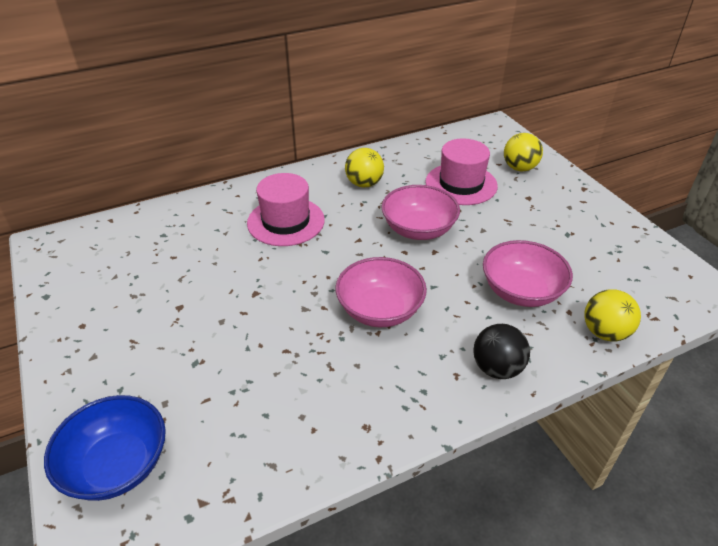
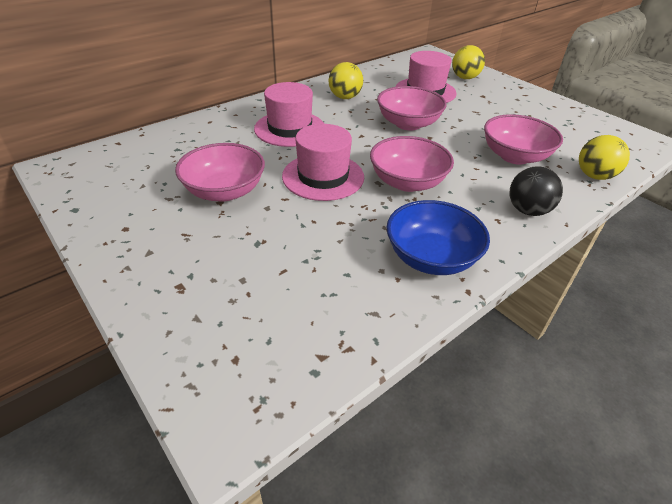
camera: 15 degrees left, 0 degrees up
(117, 465) = (217, 340): blue bowl -> blue bowl (431, 257)
(188, 295) = (224, 191): none -> pink bowl
(293, 290) = (323, 176): none -> pink hat

